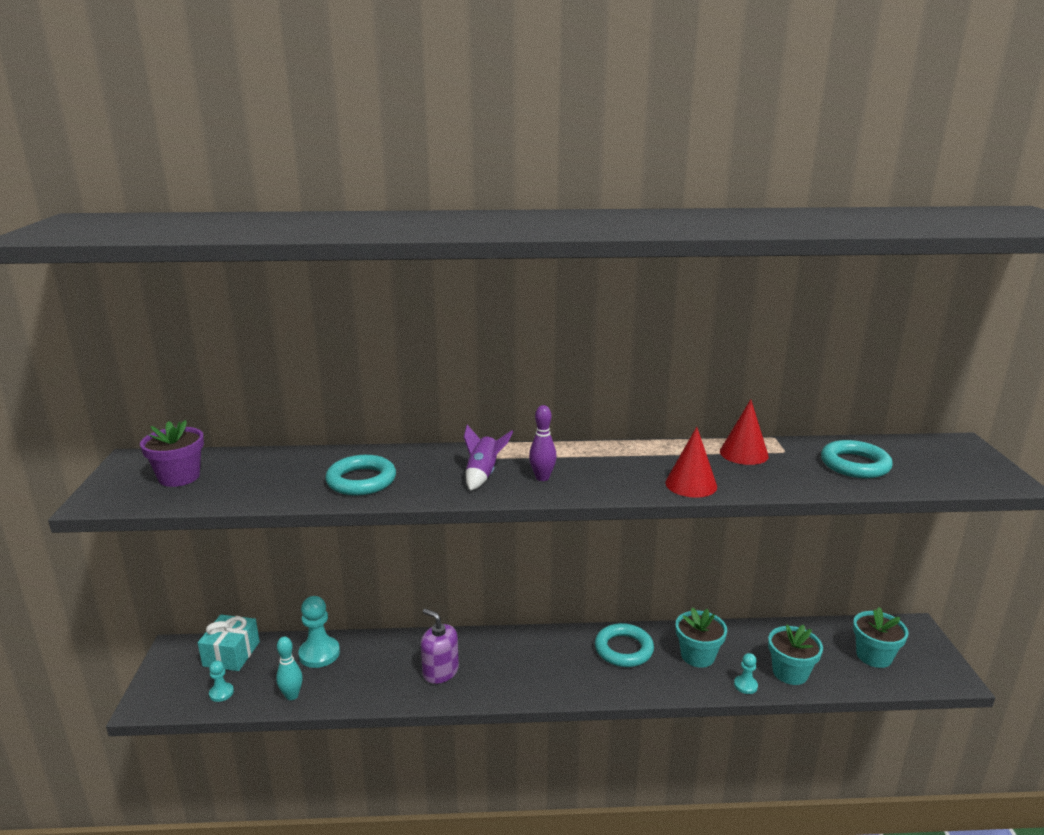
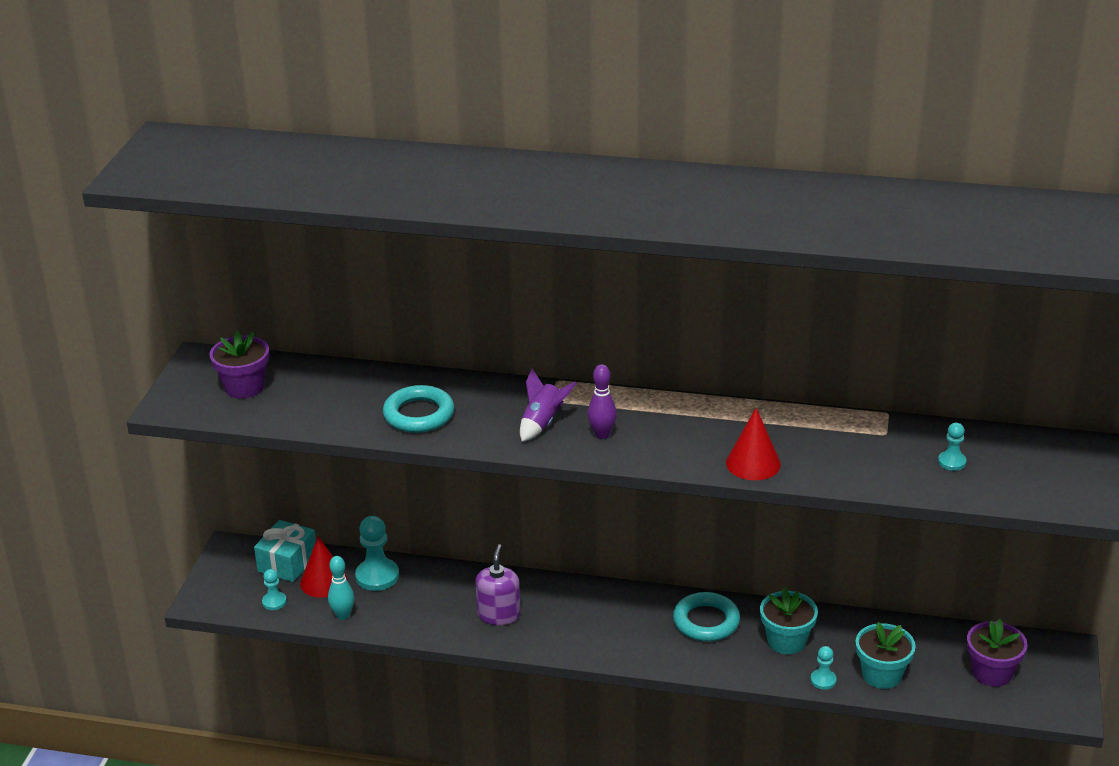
camera: 15 degrees right, 10 degrees up
(440, 671) = (499, 614): purple soap dispenser -> purple soap dispenser turned 45 degrees clockwise
(743, 453) = (837, 431): red cone -> red cone (323, 581)
(855, 464) = (952, 462): turquoise ring -> turquoise pawn
(874, 656) = (992, 673): turquoise flower pot -> purple flower pot

